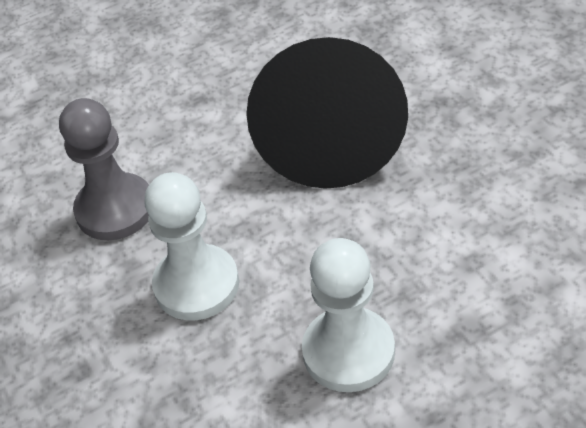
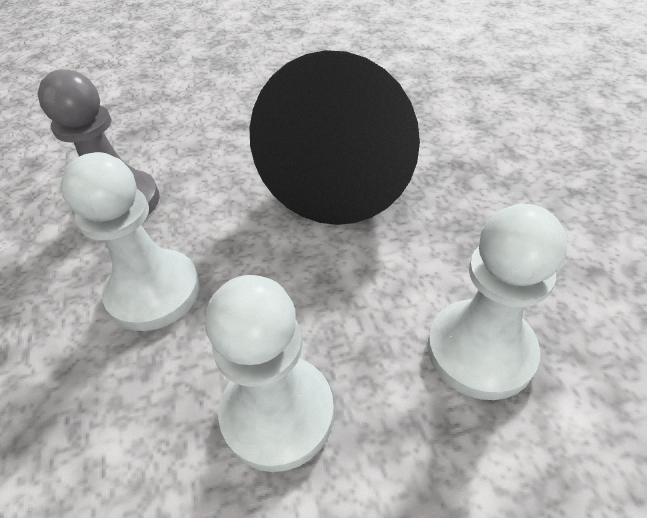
camera: 10 degrees right, 0 degrees up
(496, 268) = (480, 350): none -> white pawn

